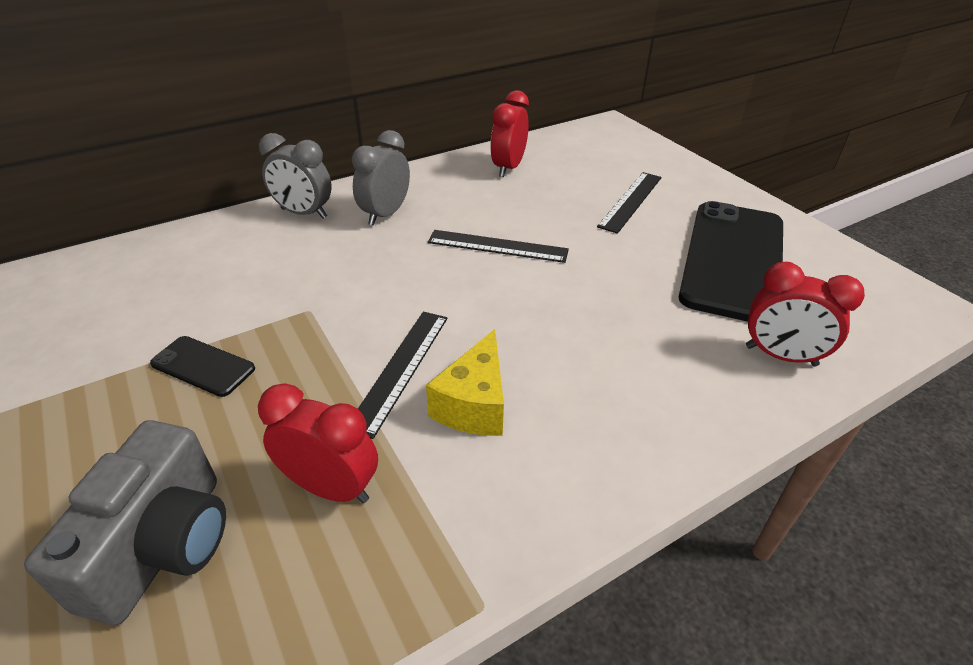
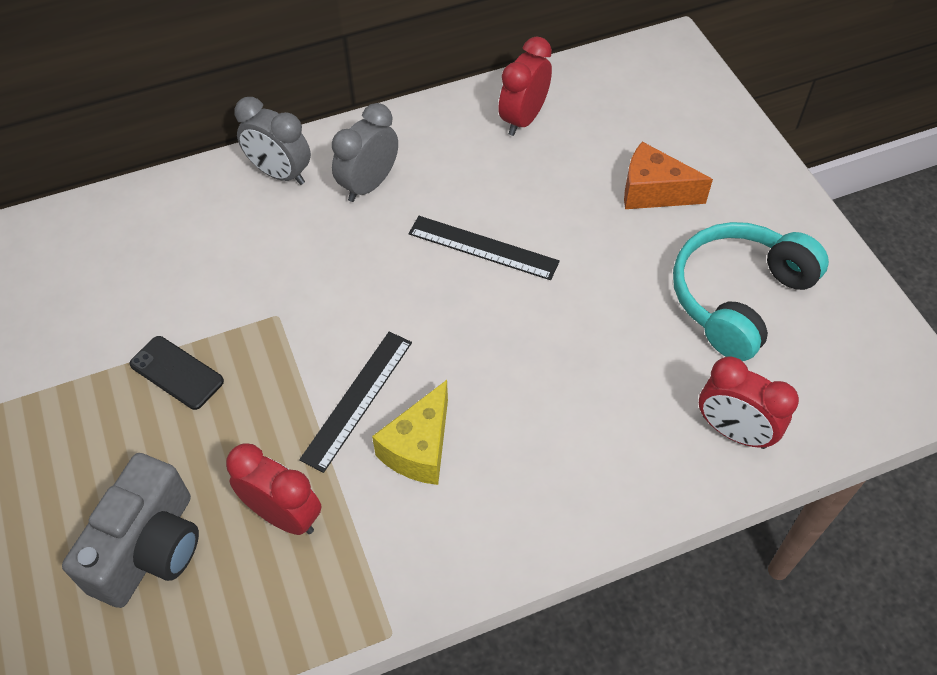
camera: 10 degrees right, 15 degrees up
(631, 201) = (653, 192): black ruler -> orange cheese
(733, 260) = (738, 297): black phone -> turquoise headphones

